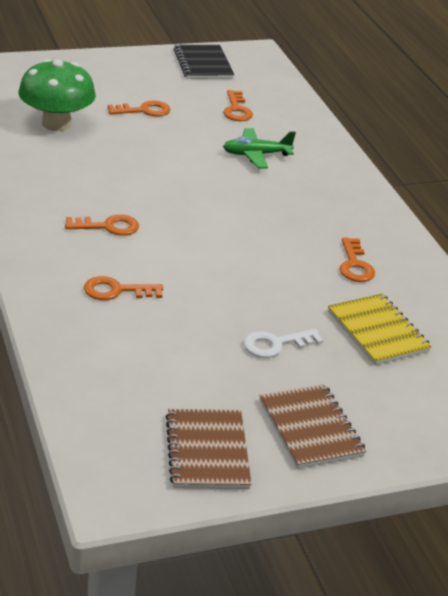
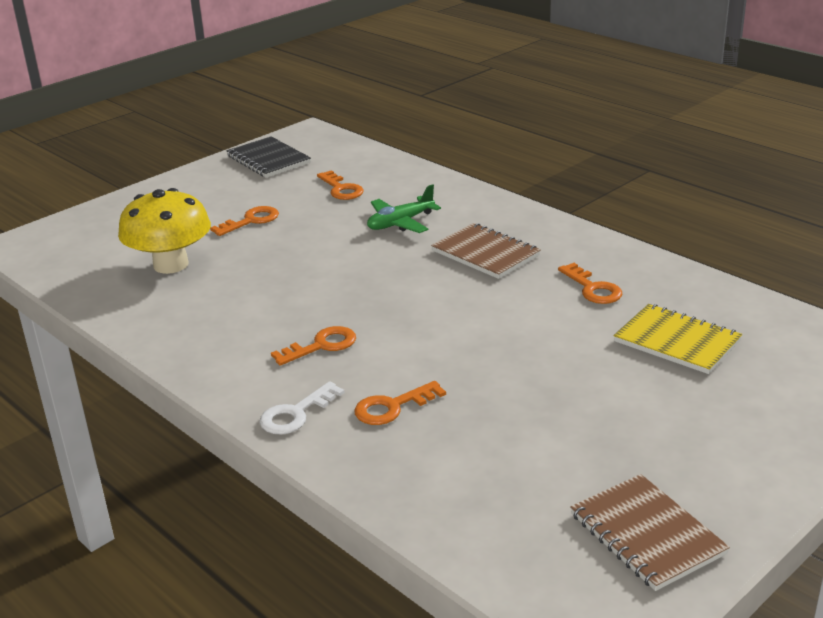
camera: 20 degrees left, 5 degrees down
(56, 124) = (171, 265): green mushroom -> yellow mushroom
(275, 344) = (599, 394): white key -> white key (296, 414)
(310, 428) = (717, 462): brown notebook -> brown notebook (485, 253)

